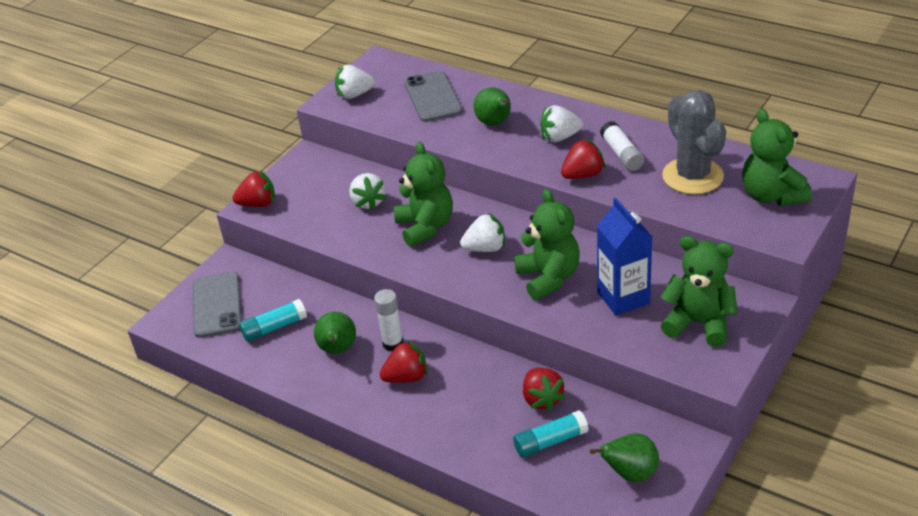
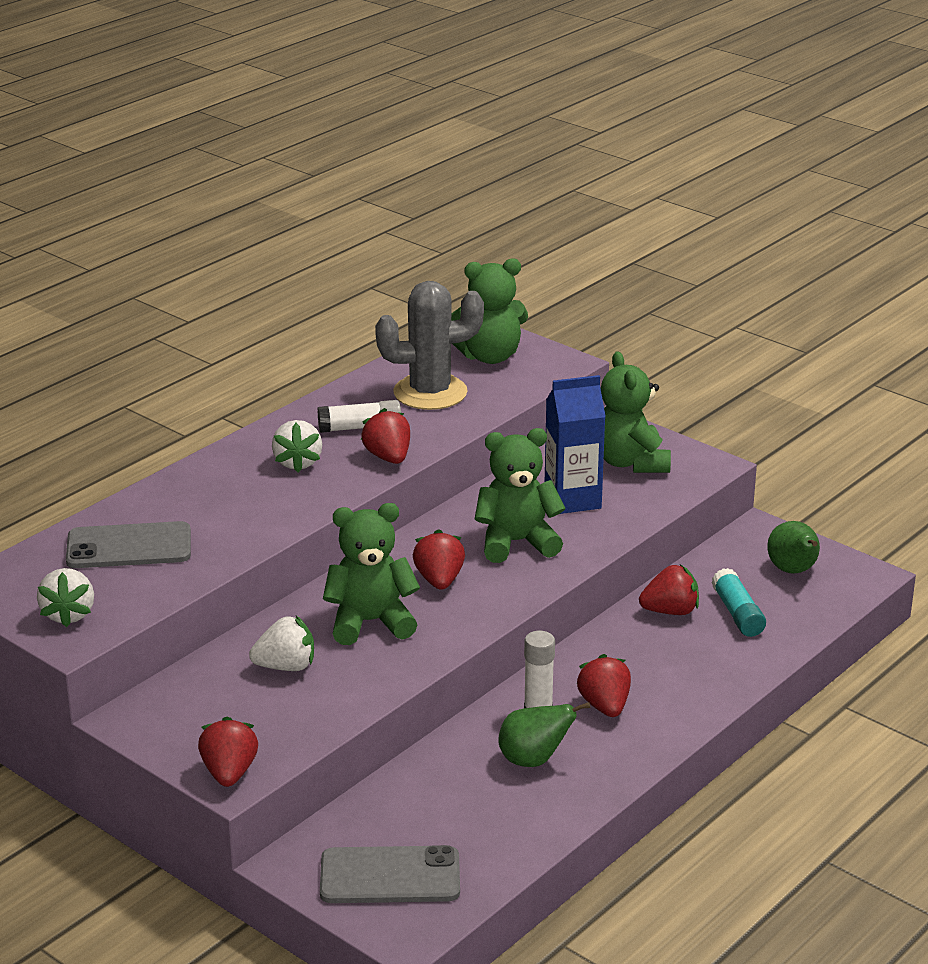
camera: 85 degrees left, 10 degrees down
(274, 327) = (465, 817): turquoise glue stick -> none
(485, 248) = (439, 580): white strawberry -> red strawberry
(495, 123) = (232, 504): green pear -> none
(699, 323) = (630, 462): green teddy bear -> green teddy bear turned 45 degrees counterclockwise

